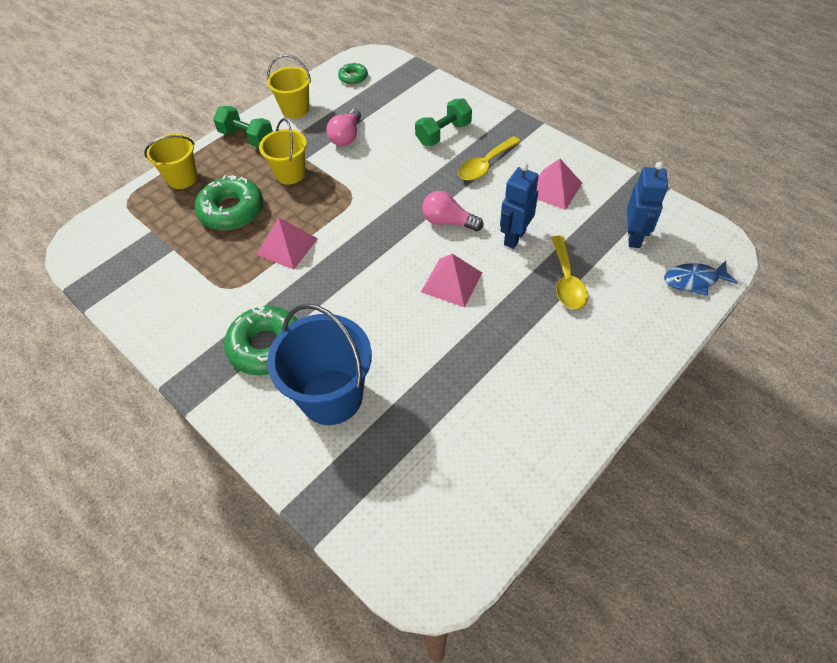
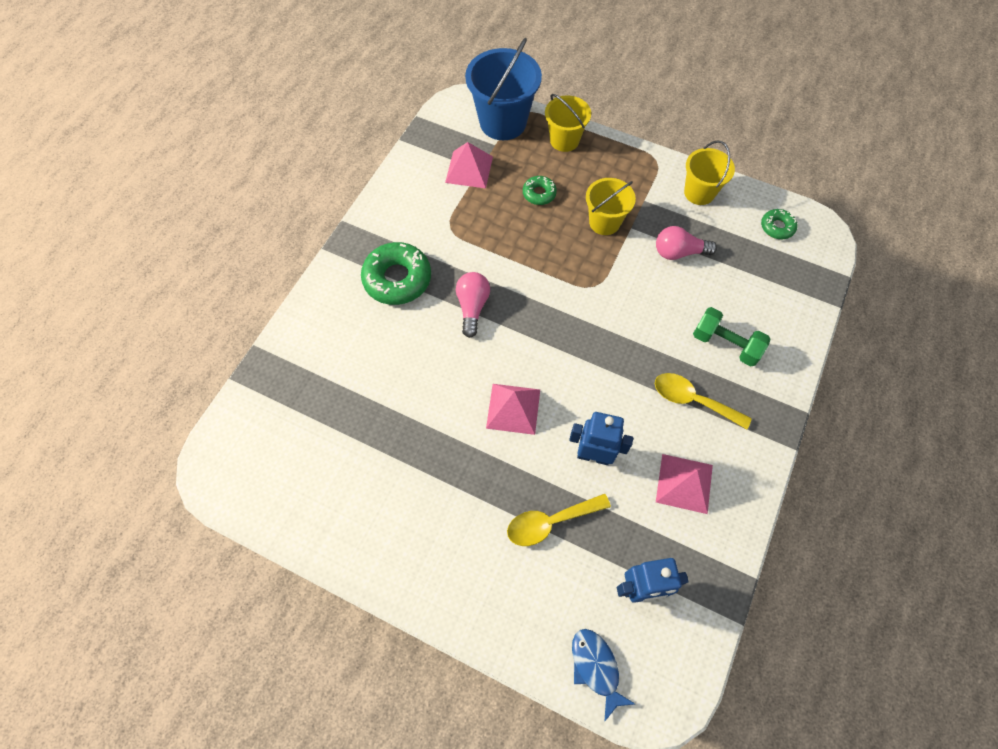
camera: 70 degrees right, 10 degrees up
(231, 210) = (539, 193): green donut -> green donut, size x0.52
(246, 138) = (639, 167): green dumbbell -> none
(287, 246) = (511, 253): pink pyramid -> pink pyramid (469, 169)
(331, 397) = (359, 345): blue bucket -> blue bucket (503, 122)
(448, 222) = (592, 384): pink light bulb -> pink light bulb (472, 307)

